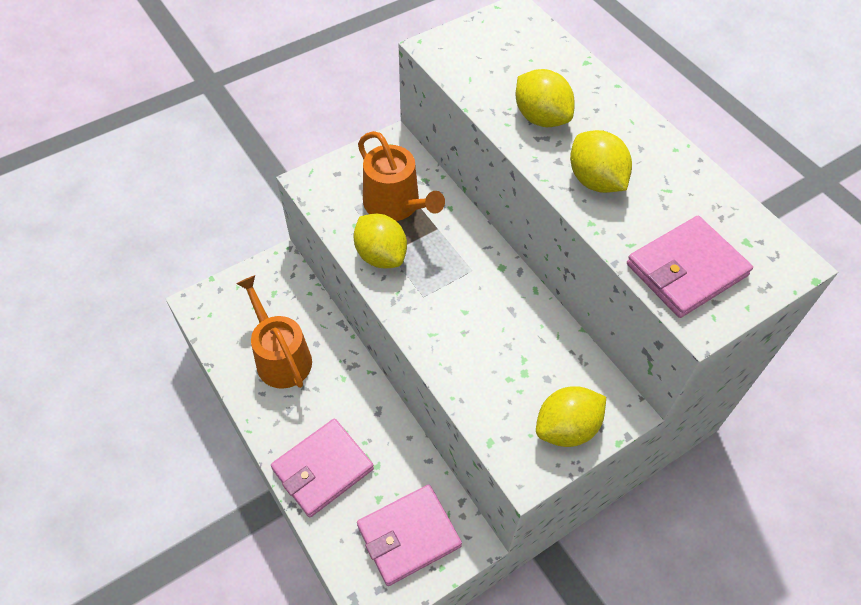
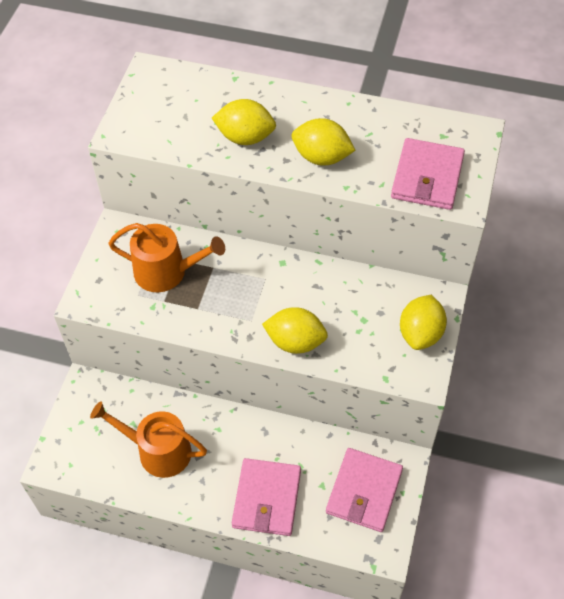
camera: 40 degrees left, 0 degrees up
(381, 255) = (194, 314): yellow lemon -> yellow lemon (295, 342)

